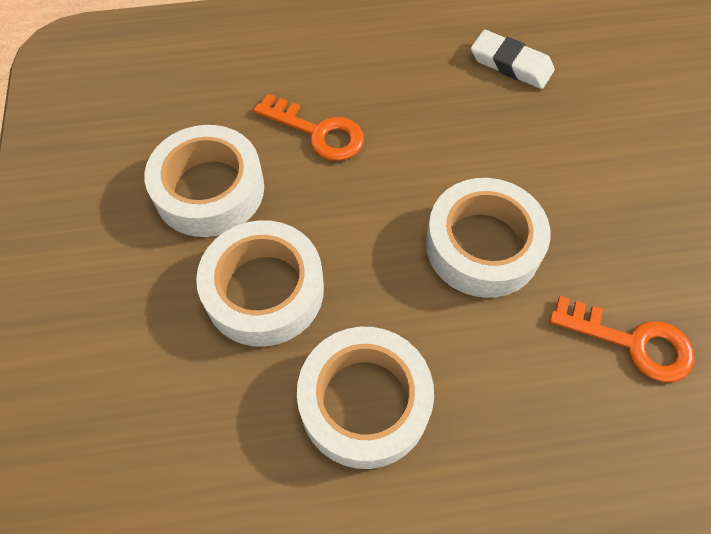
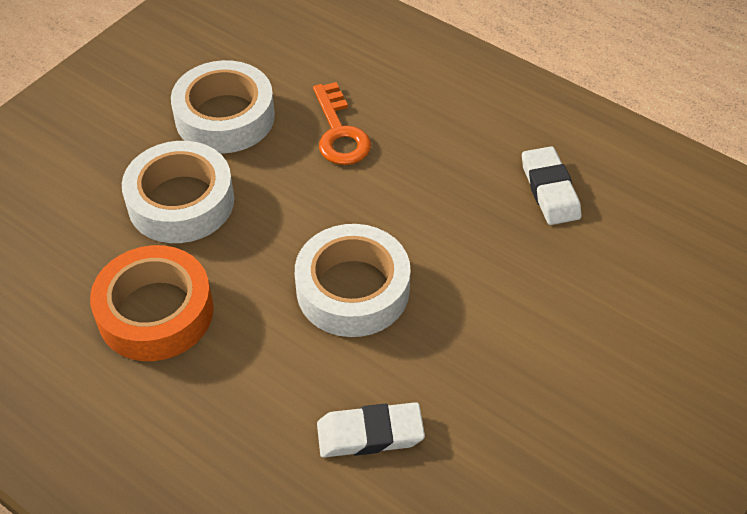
camera: 45 degrees right, 10 degrees down
(364, 402) = (155, 312): white tape -> orange tape
(632, 342) = (370, 434): orange key -> white eraser

